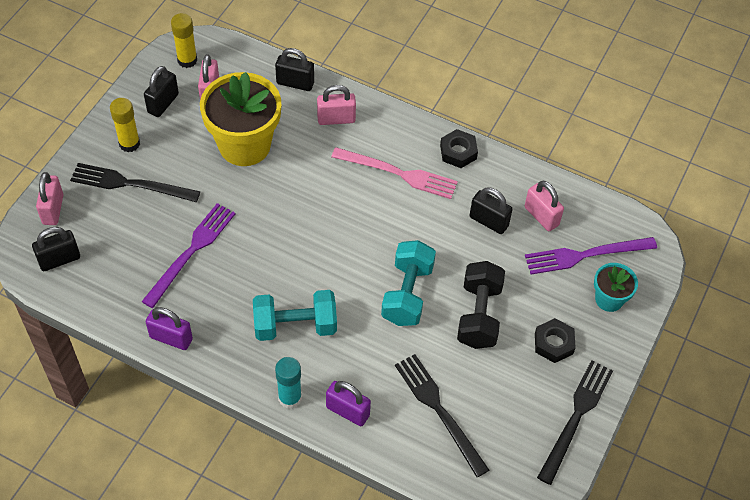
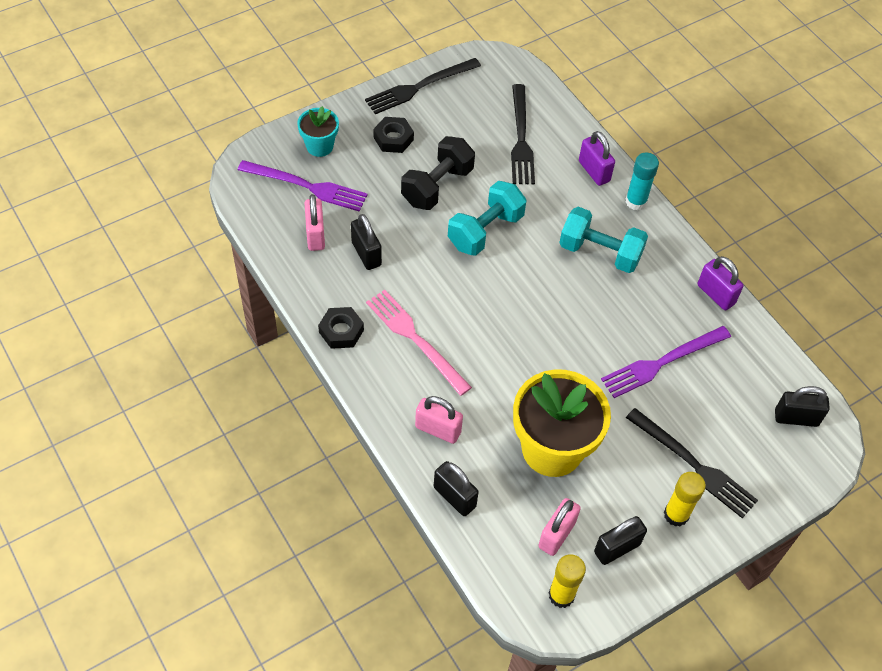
camera: 150 degrees left, 0 degrees up
(53, 209) = (786, 476): pink padlock -> none

